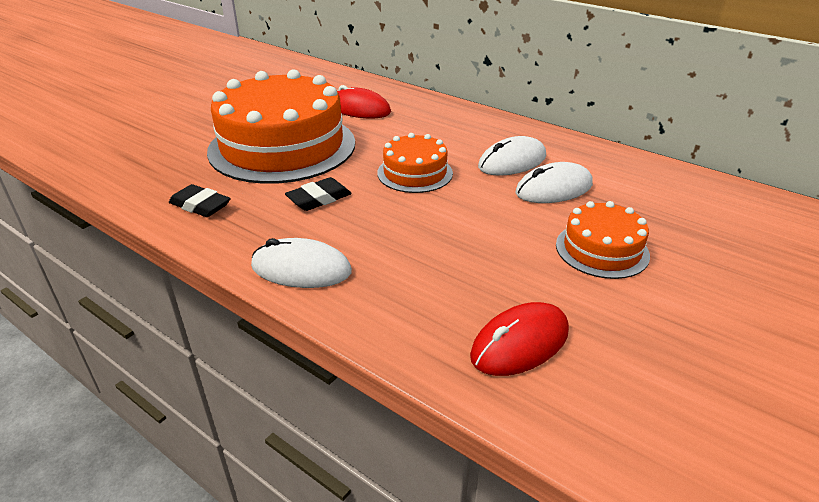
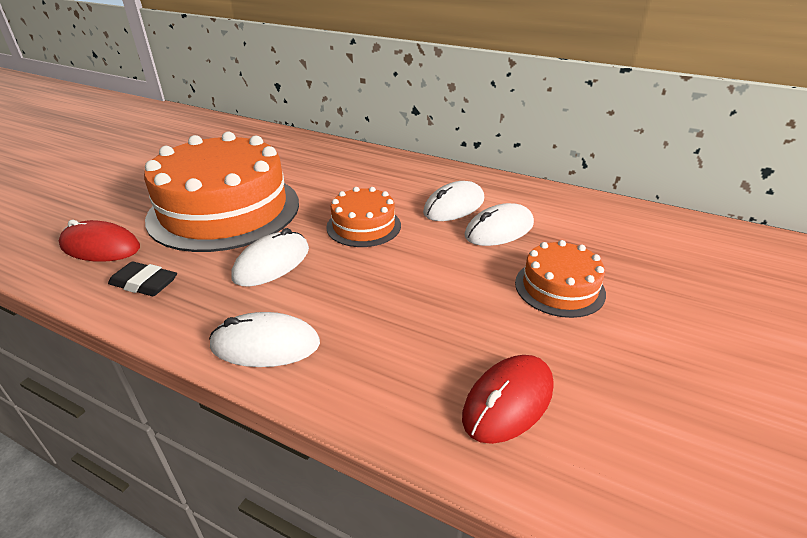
camera: 10 degrees left, 0 degrees up
(319, 199) = (272, 263): black eraser -> white mouse
(359, 109) = (296, 165): red mouse -> red mouse (100, 247)

